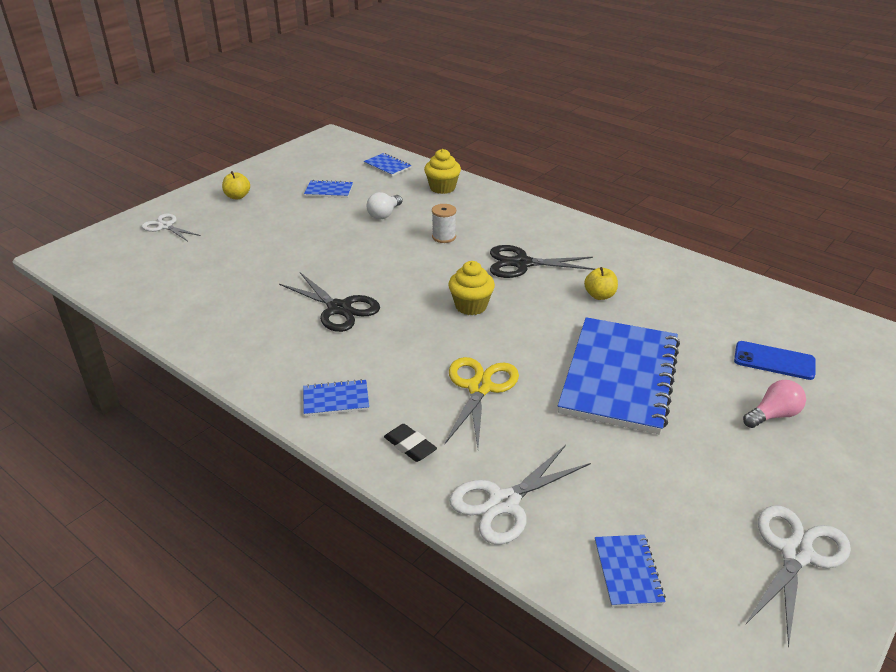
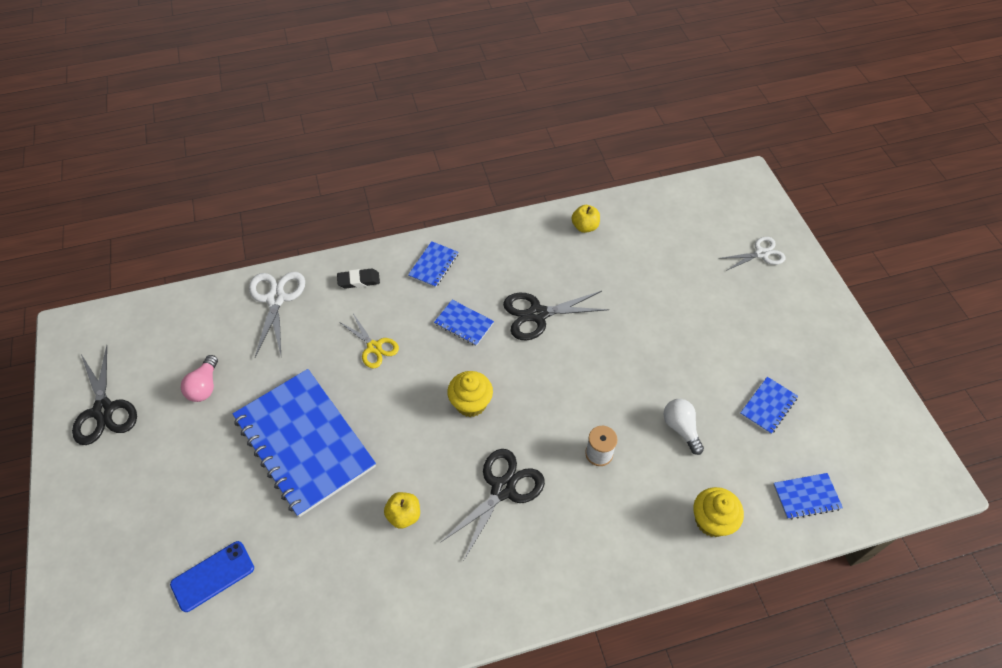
camera: 125 degrees right, 20 degrees up
(237, 196) = (797, 324): yellow apple -> yellow apple (585, 227)
(479, 388) = (374, 347): yellow scissors -> yellow scissors, size x0.66
(627, 572) = (183, 322): blue notebook -> blue notebook (464, 323)
(773, 415) = (177, 510): pink light bulb -> pink light bulb (204, 386)
(796, 553) = (104, 410): white scissors -> black scissors

